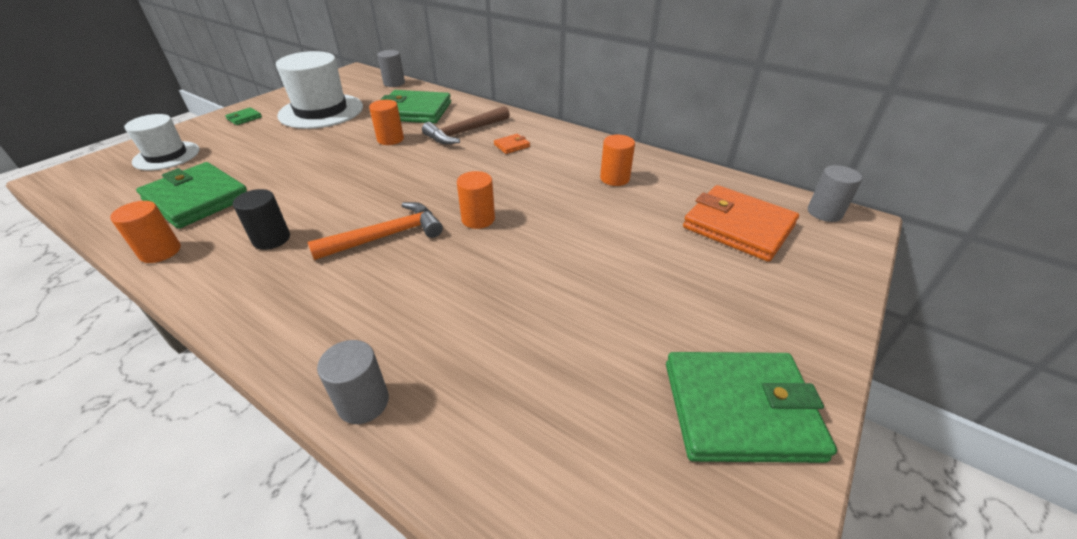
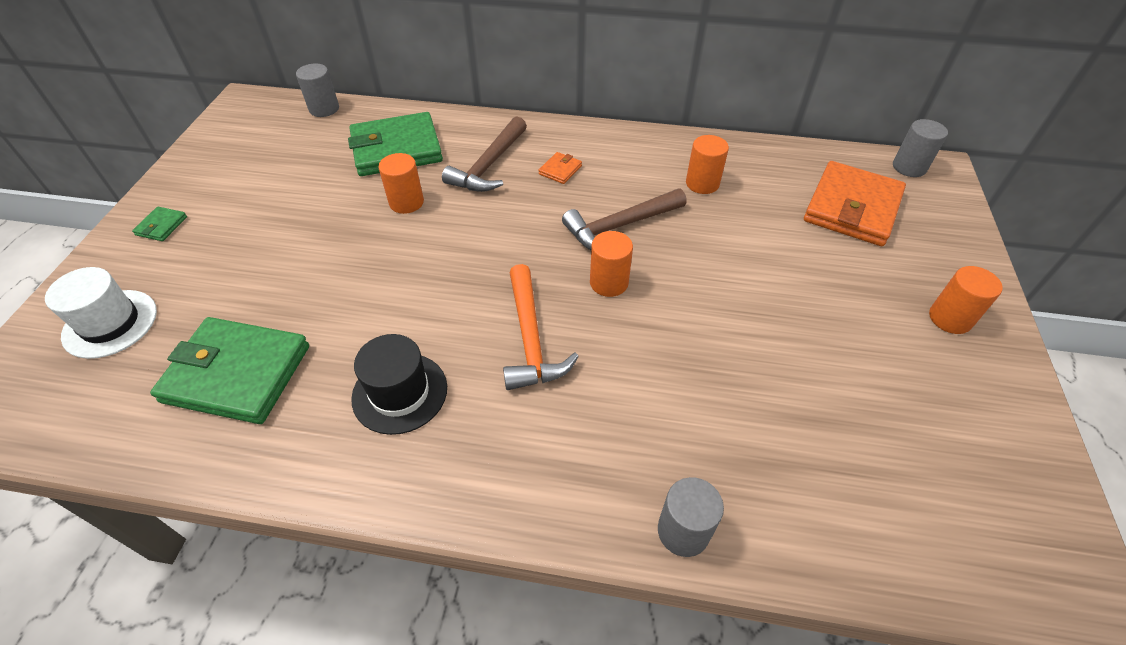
camera: 25 degrees left, 10 degrees up
(160, 252) = (274, 463): orange cylinder -> orange cylinder (950, 318)
(271, 239) = (400, 393): black cylinder -> black hat
(321, 111) = (266, 183): white hat -> none
(387, 236) = (531, 339): orange hammer -> orange hammer turned 135 degrees clockwise
(521, 188) = (619, 226): none -> brown hammer
(738, 227) = (852, 208): orange wallet -> orange wallet turned 75 degrees counterclockwise
(740, 409) = (974, 396): green wallet -> none

